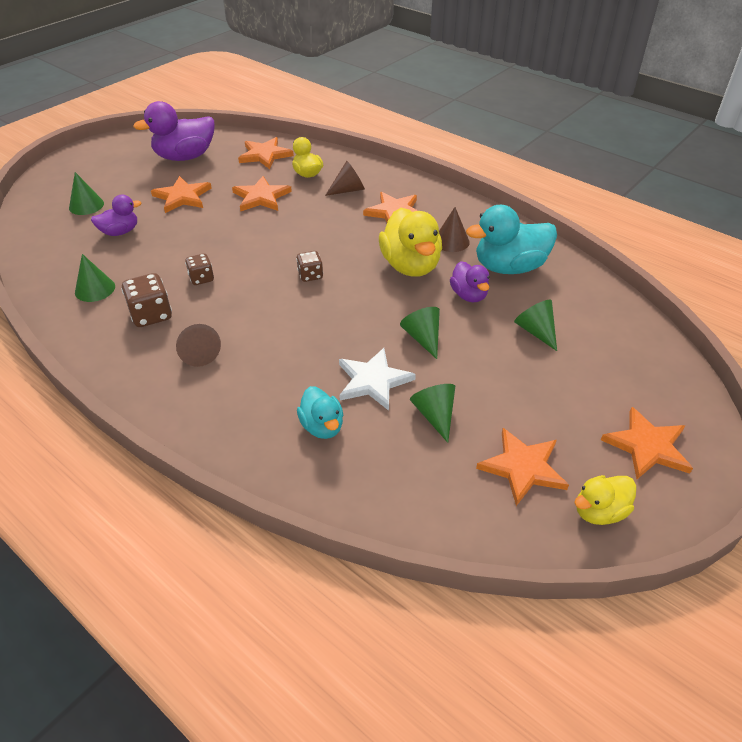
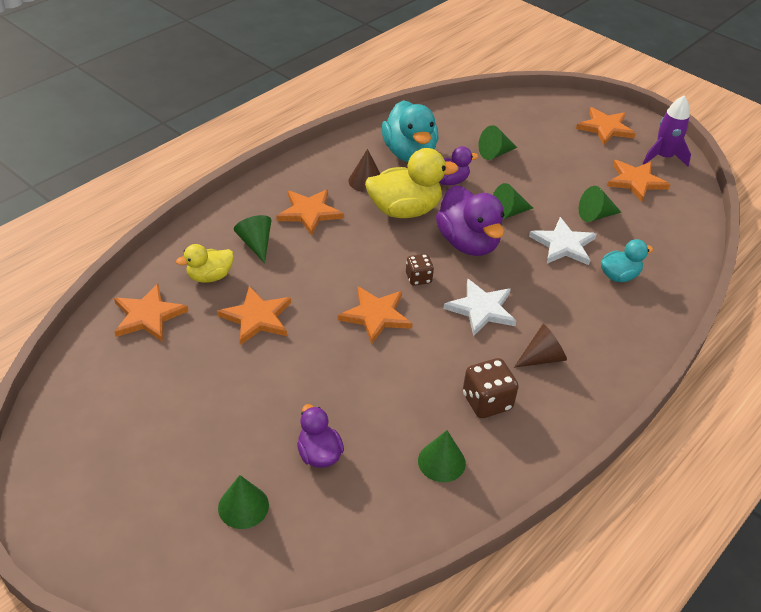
camera: 90 degrees left, 0 degrees up
(182, 197) = (241, 395): orange star -> orange star (376, 315)
(185, 157) = (126, 402): purple duck -> purple duck (468, 243)
(201, 278) = (422, 364): brown dice -> none
(268, 314) = (481, 309): none -> white star
(348, 190) = (256, 244): brown cone -> green cone
(599, 511) = (663, 157): yellow duck -> purple rocket

